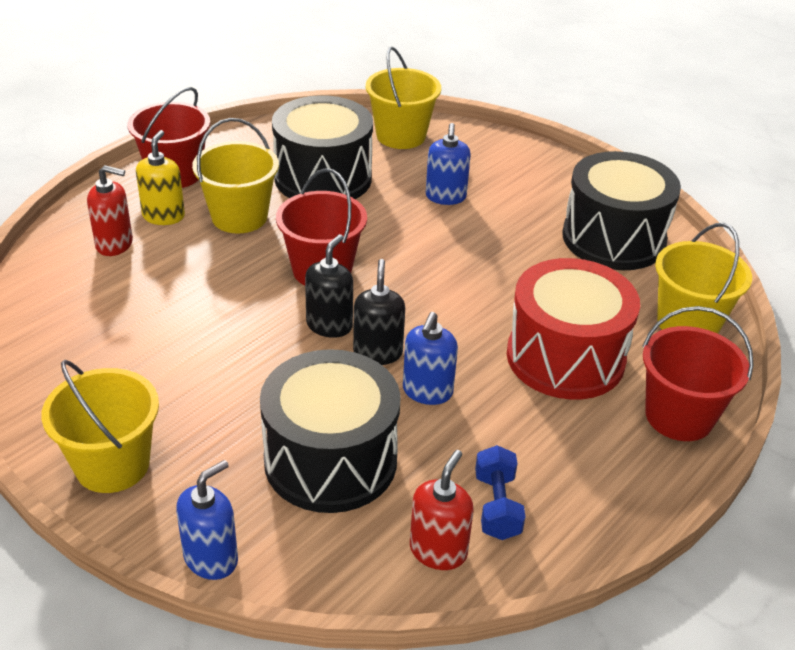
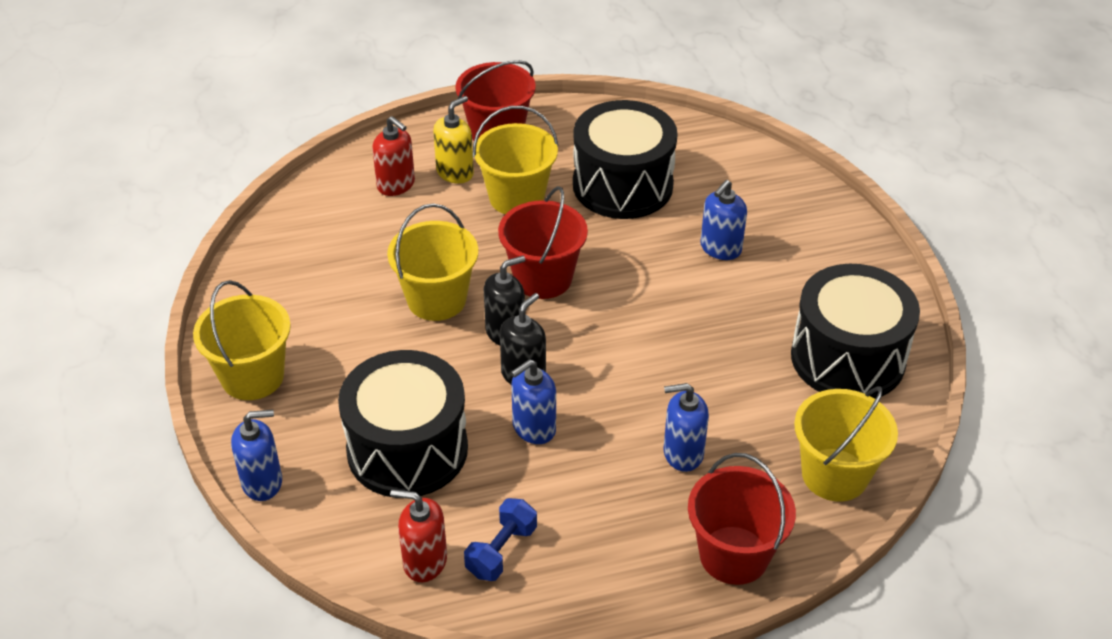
camera: 35 degrees right, 5 degrees up
(401, 136) = (736, 166): yellow bucket -> yellow bucket (436, 299)
(438, 550) = (424, 561): red soap dispenser -> red soap dispenser turned 135 degrees counterclockwise
(565, 357) = (682, 453): red drum -> blue soap dispenser

